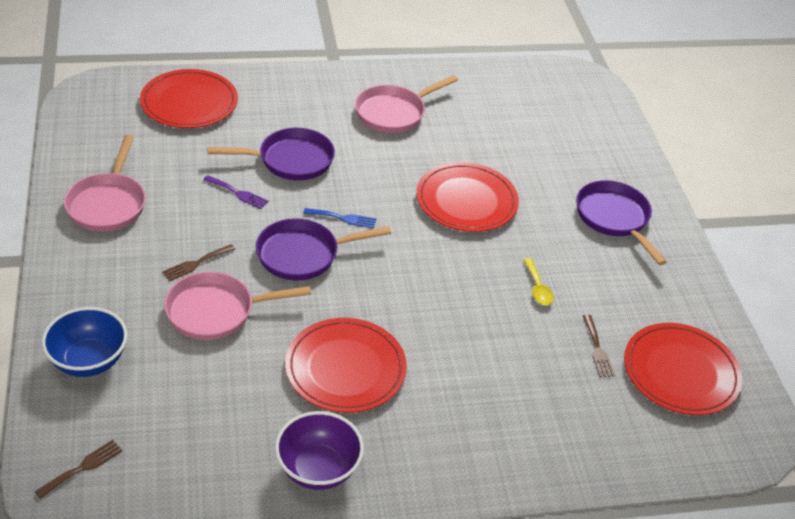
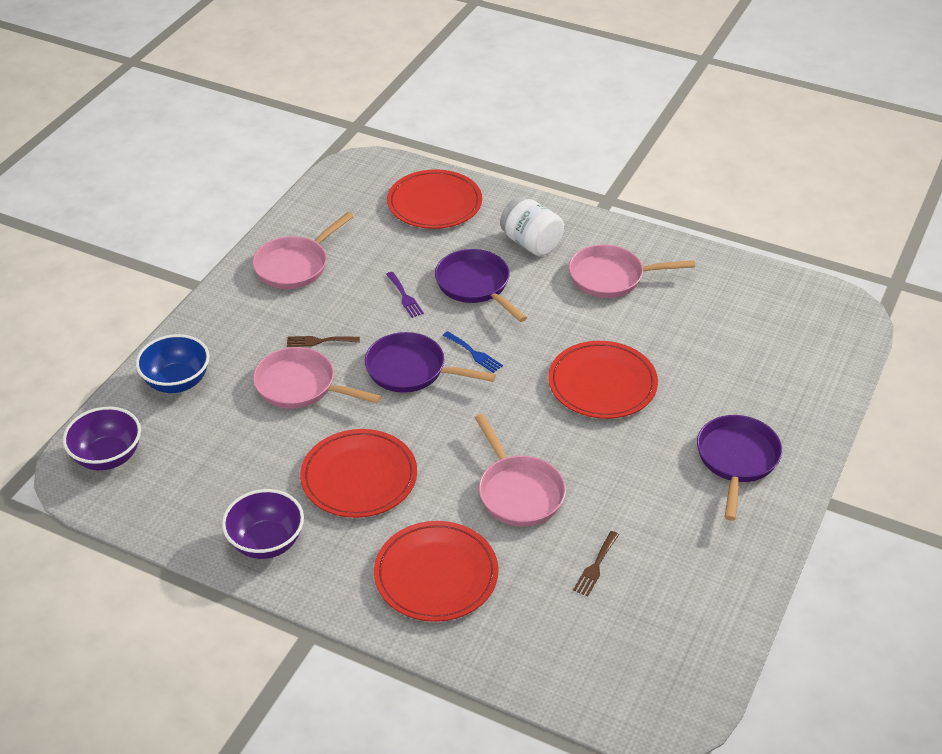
camera: 40 degrees right, 0 degrees up
(83, 467) = (108, 457): brown fork -> purple bowl
(291, 160) = (475, 285): purple pan -> purple pan turned 150 degrees counterclockwise
(304, 108) = (531, 243): none -> white jar
(486, 318) = (518, 492): none -> pink pan
(537, 288) = (593, 488): yellow spoon -> none
(680, 372) = (657, 625): red plate -> red plate (436, 575)

